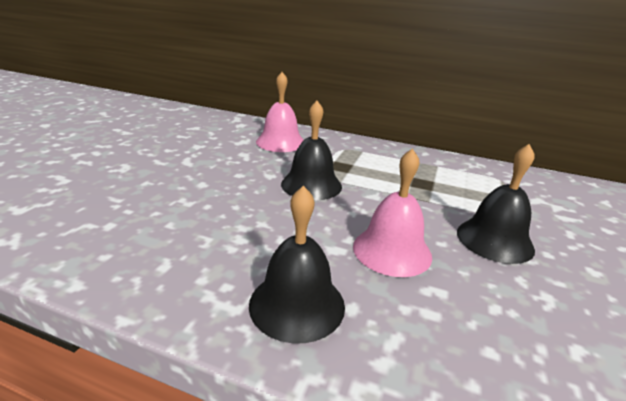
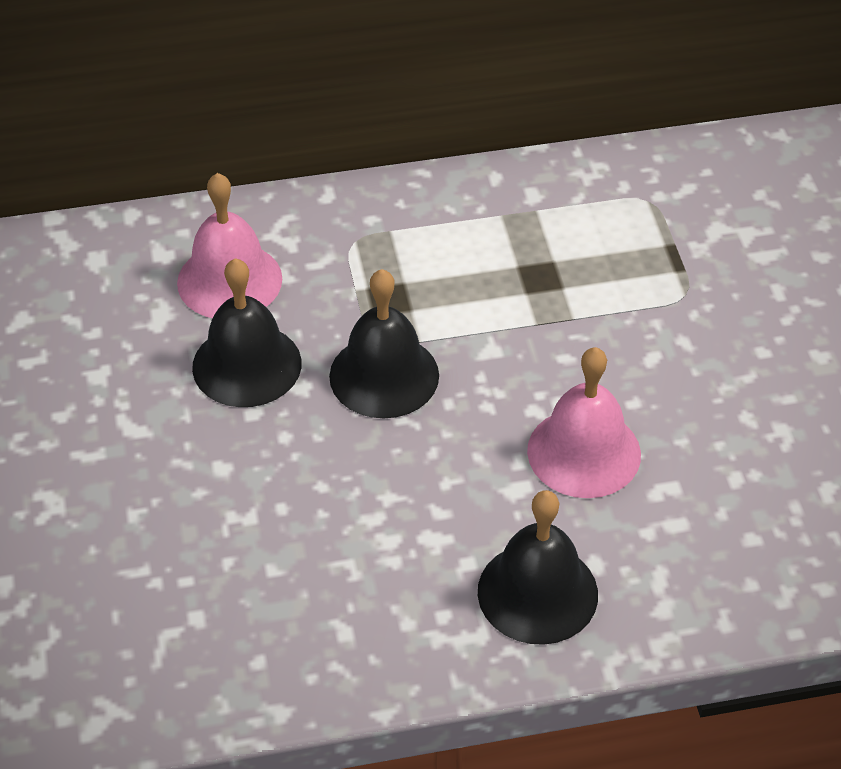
camera: 30 degrees left, 20 degrees up
(494, 240) = (693, 360): black bell -> black bell (247, 365)

